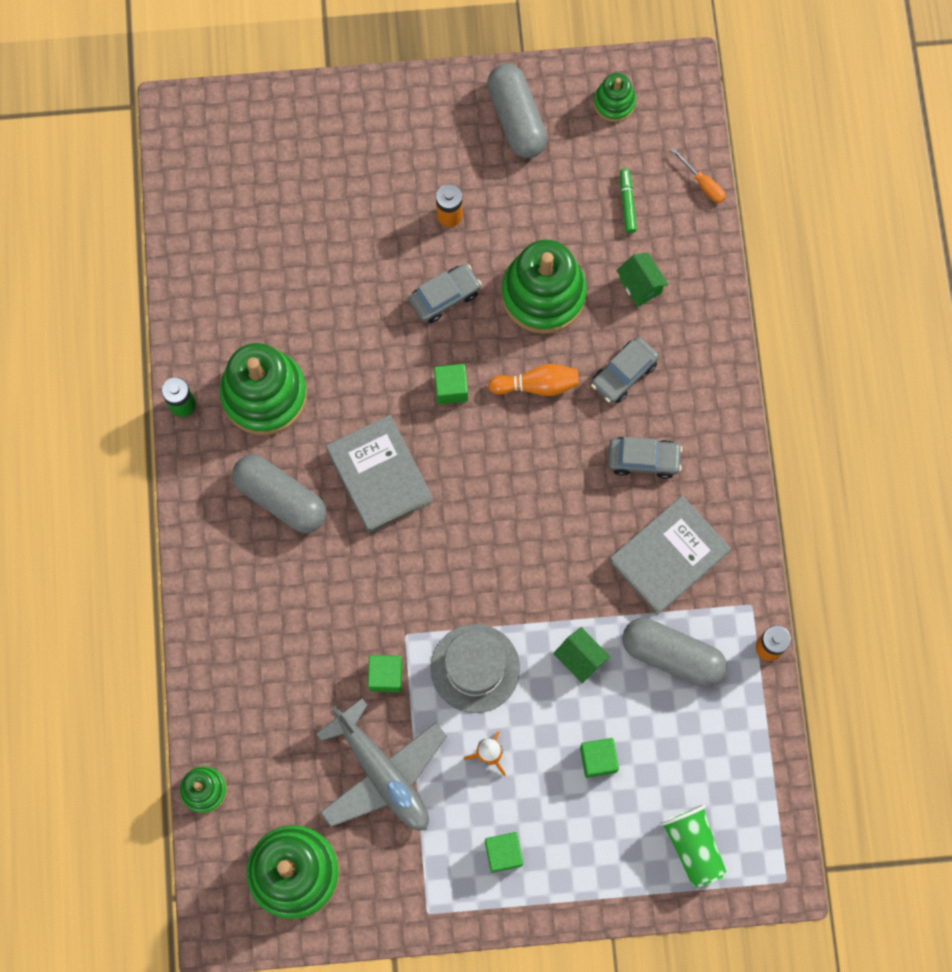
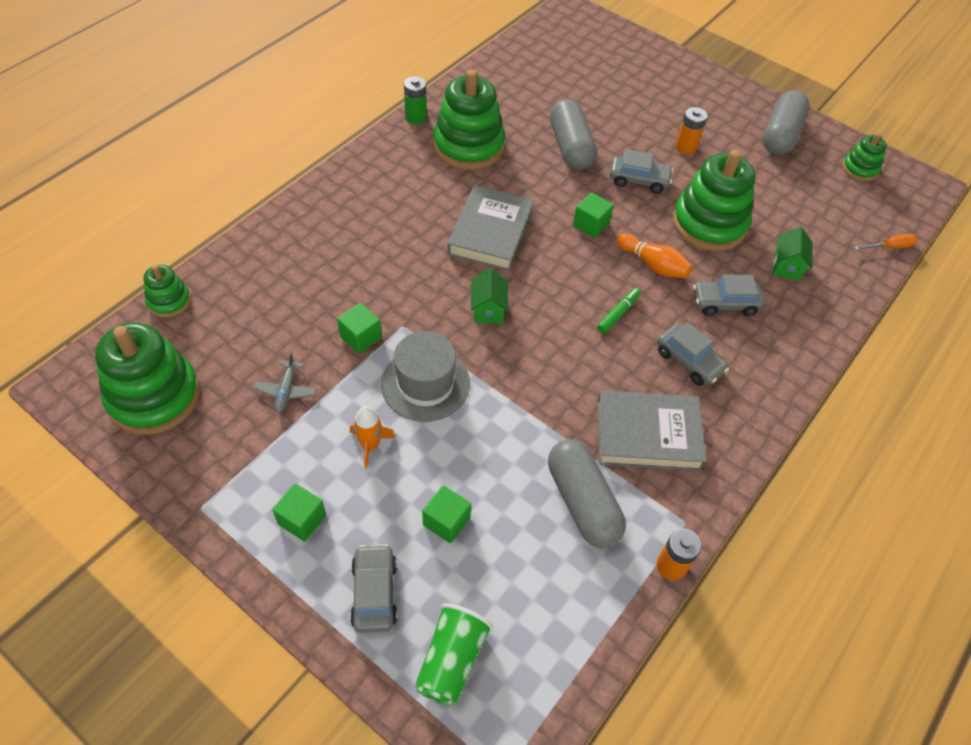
camera: 40 degrees right, 20 degrees down
(281, 498) = (415, 198): grey capsule -> grey capsule (570, 147)
(382, 773) = (286, 390): grey plane -> grey plane, size x0.43
(580, 659) = (508, 443): green house -> green house (488, 309)
(603, 853) = (374, 593): none -> grey car
(627, 203) = (820, 220): green marker -> green marker (618, 313)
(703, 184) = (890, 247): orange screwdriver -> orange screwdriver turned 105 degrees counterclockwise

